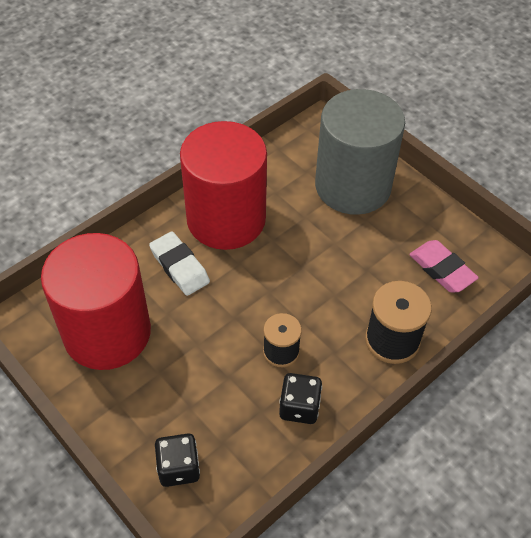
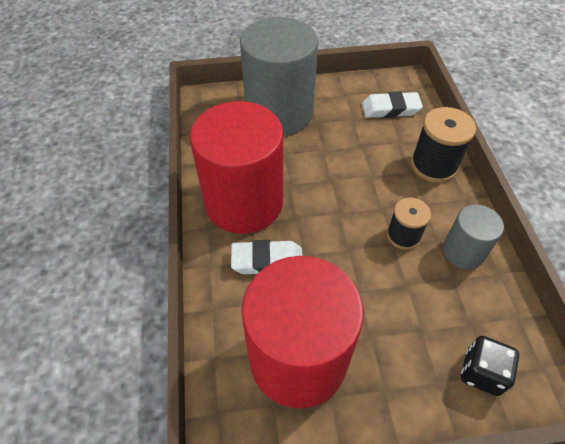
camera: 55 degrees left, 0 degrees up
(299, 407) = (463, 251): black dice -> grey cylinder
(442, 269) = (390, 109): pink eraser -> white eraser

